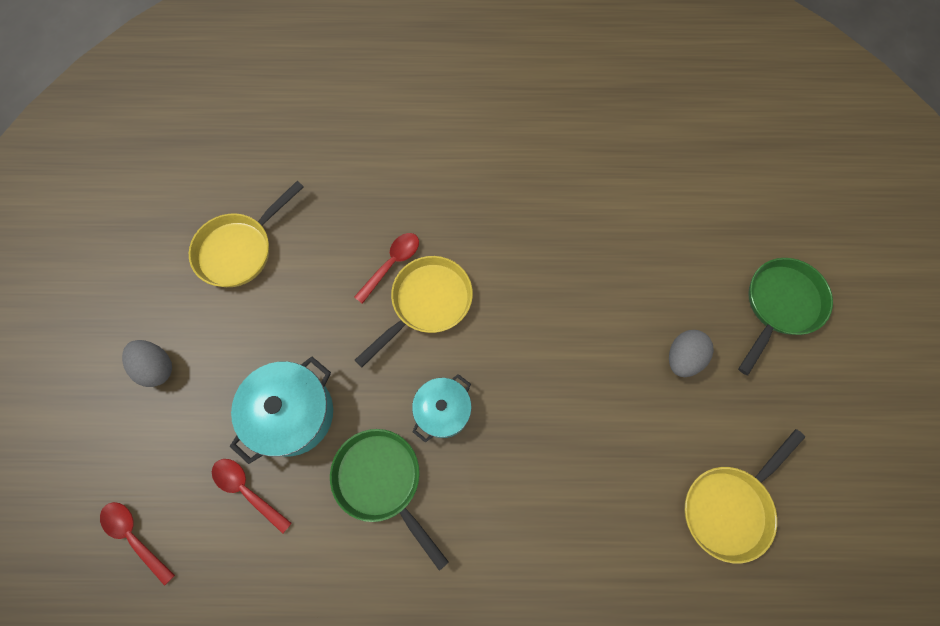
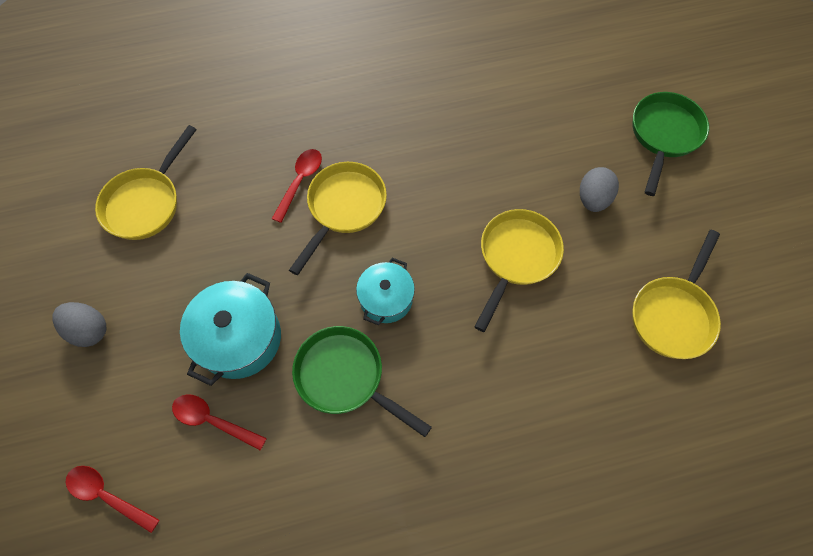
camera: 15 degrees left, 5 degrees down
(585, 401) = (516, 258): none -> yellow pan

